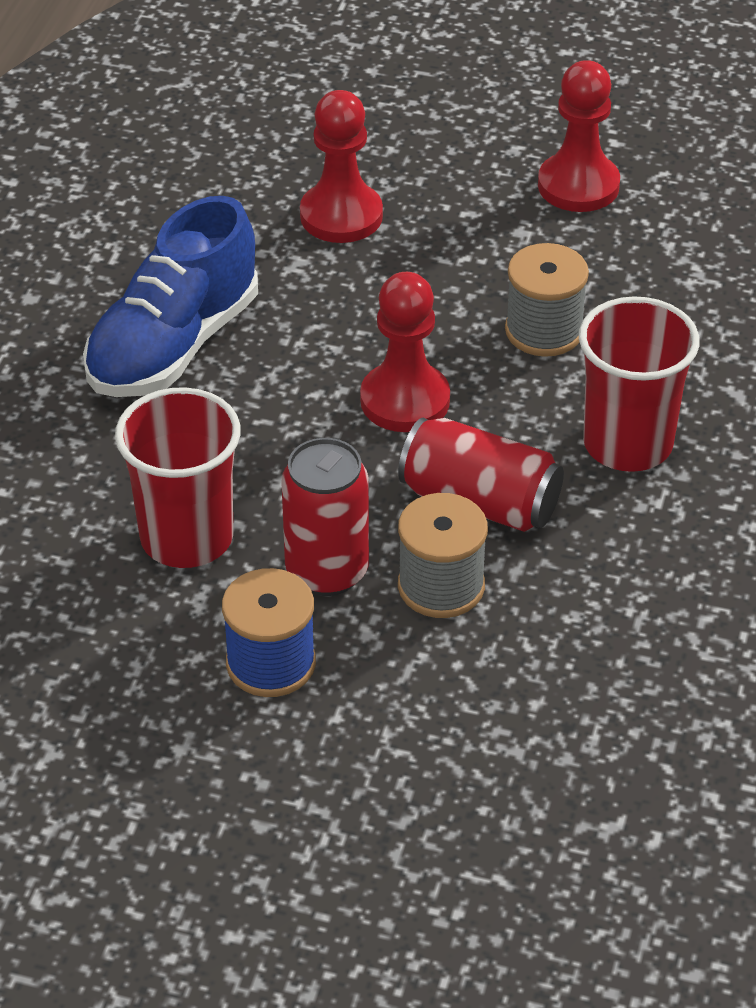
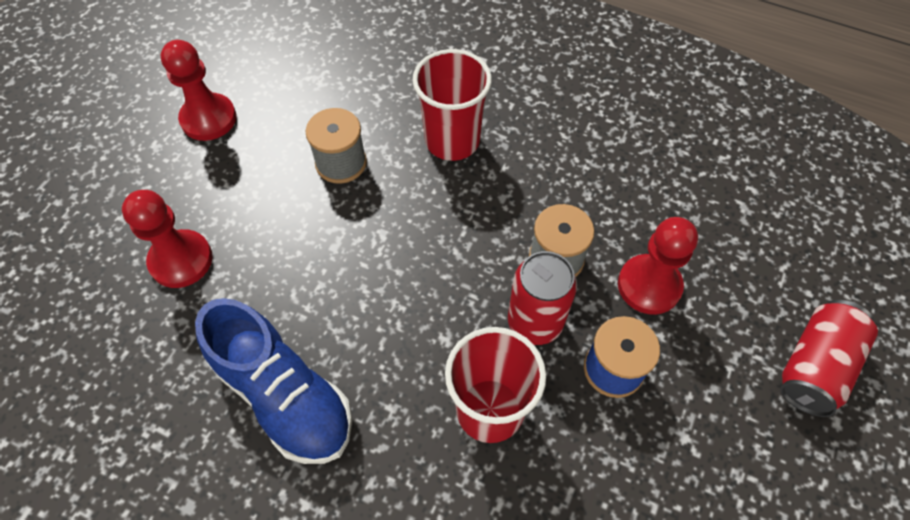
camera: 80 degrees left, 15 degrees up
(405, 400) = (385, 251): red pawn -> red pawn (649, 285)
(479, 502) = (486, 225): red can -> red can (815, 366)

